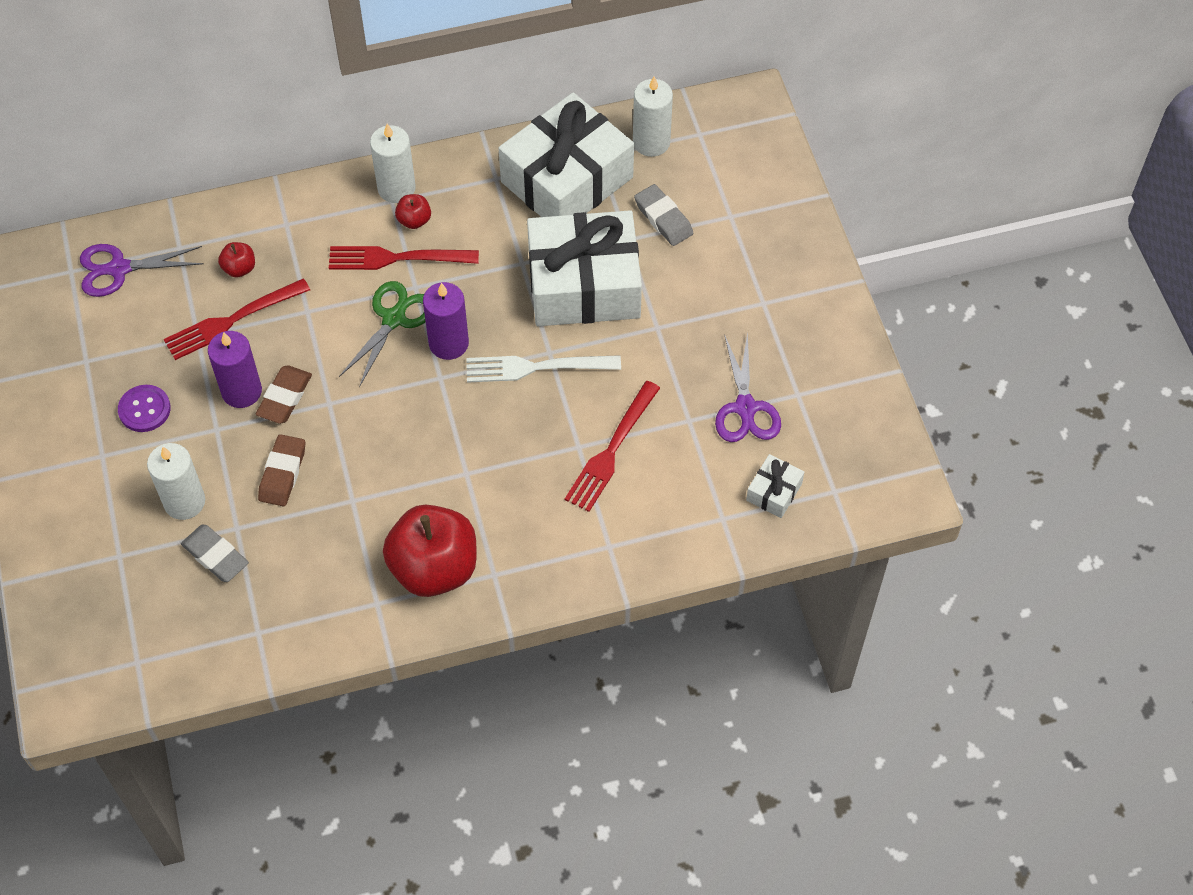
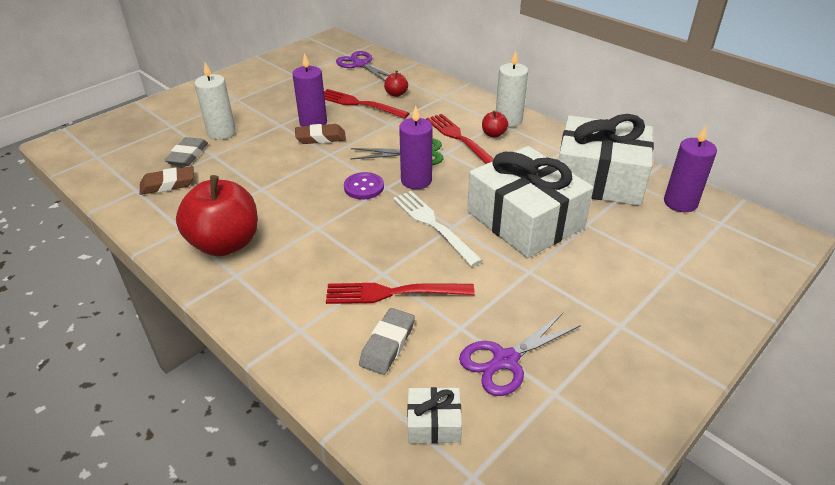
camera: 60 degrees right, 20 degrees down
(144, 409) = (276, 100): purple button -> purple button (364, 187)
(282, 473) = (264, 156): brown eraser -> brown eraser (168, 184)
(651, 142) = (680, 203): white candle -> purple candle
(663, 218) = (626, 235): grey eraser -> grey eraser (387, 344)

